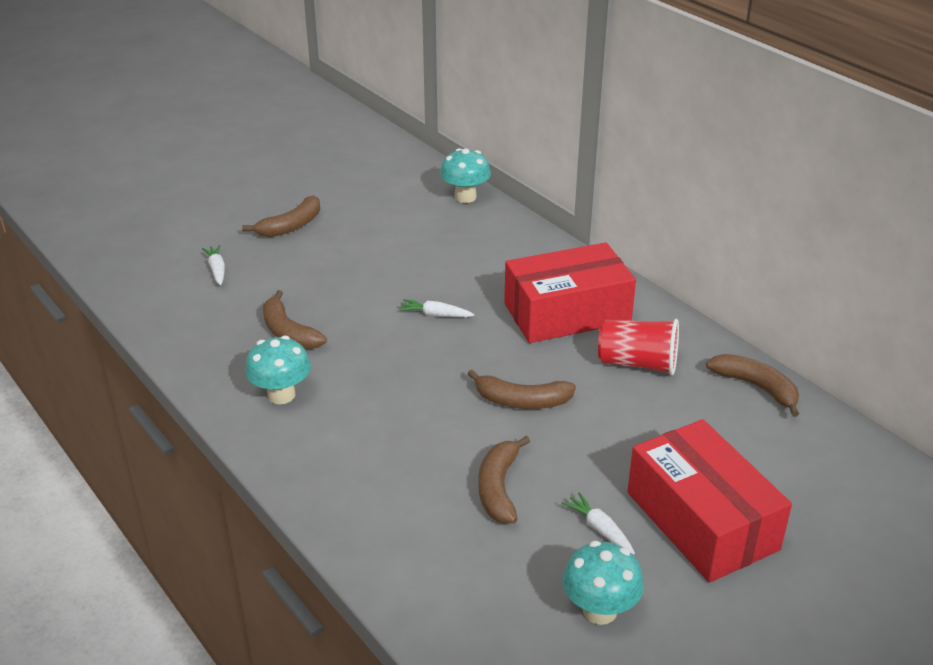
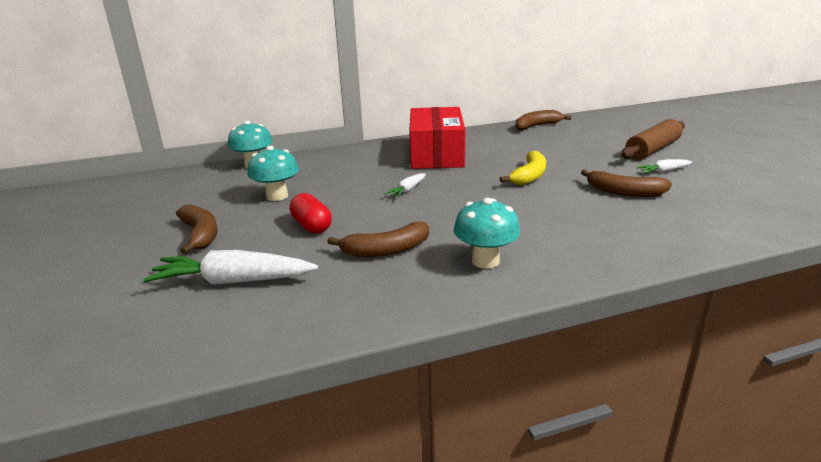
camera: 70 degrees left, 10 degrees down
(217, 270) = (233, 281): white carrot -> white carrot, size x1.93
(326, 278) = (312, 226): none -> red capsule
(521, 401) = (529, 176): brown banana -> yellow banana
(599, 610) = (738, 180): turquoise mushroom -> turquoise mushroom (277, 196)
(637, 363) = (502, 145): red cup -> none
(701, 521) = (653, 150): red box -> brown rolling pin

